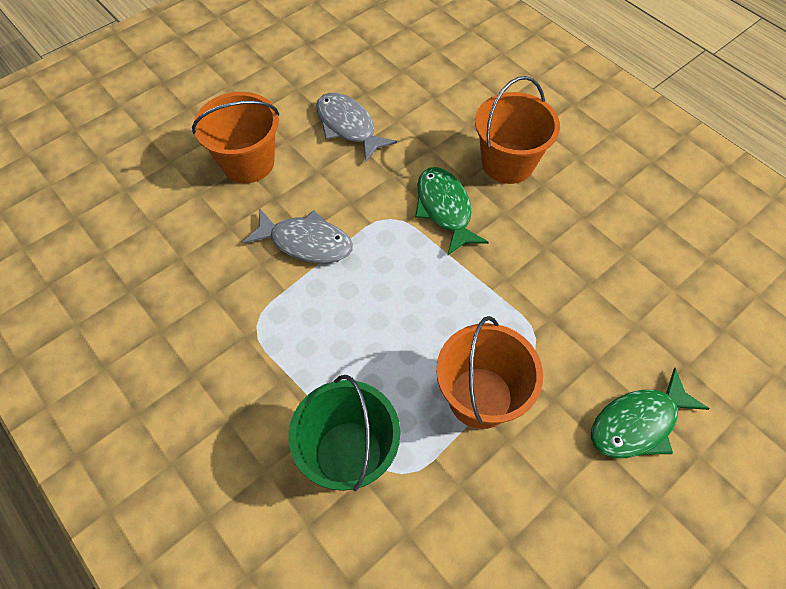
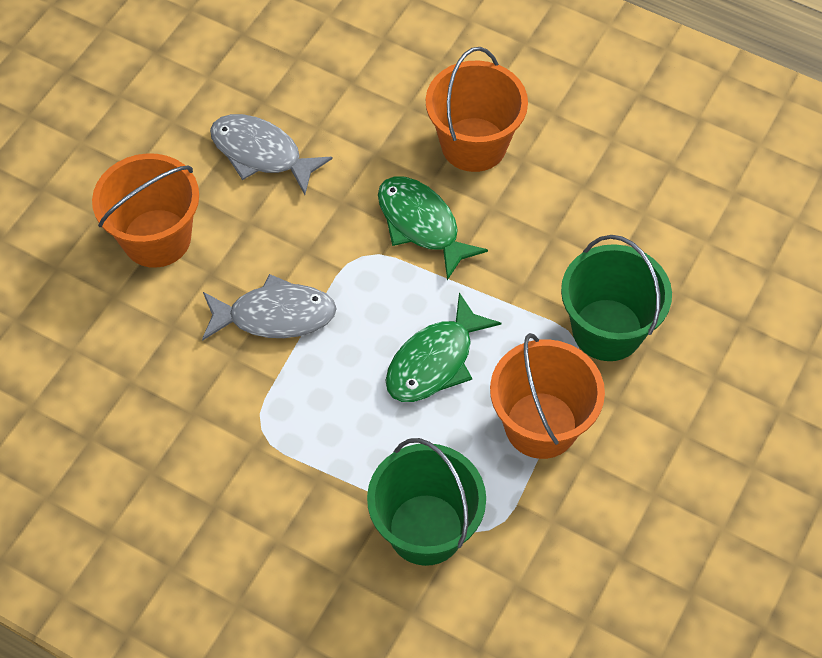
camera: 20 degrees left, 0 degrees up
(564, 335) = (607, 330): none -> green bucket
(638, 423) = (711, 398): green fish -> green fish (434, 361)

